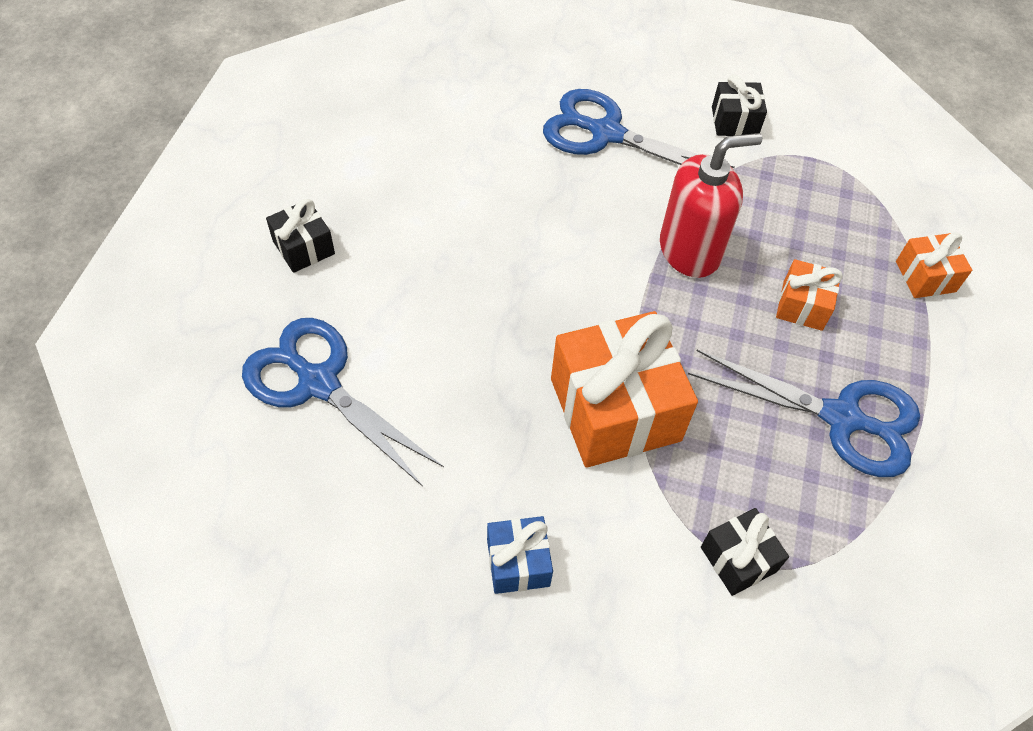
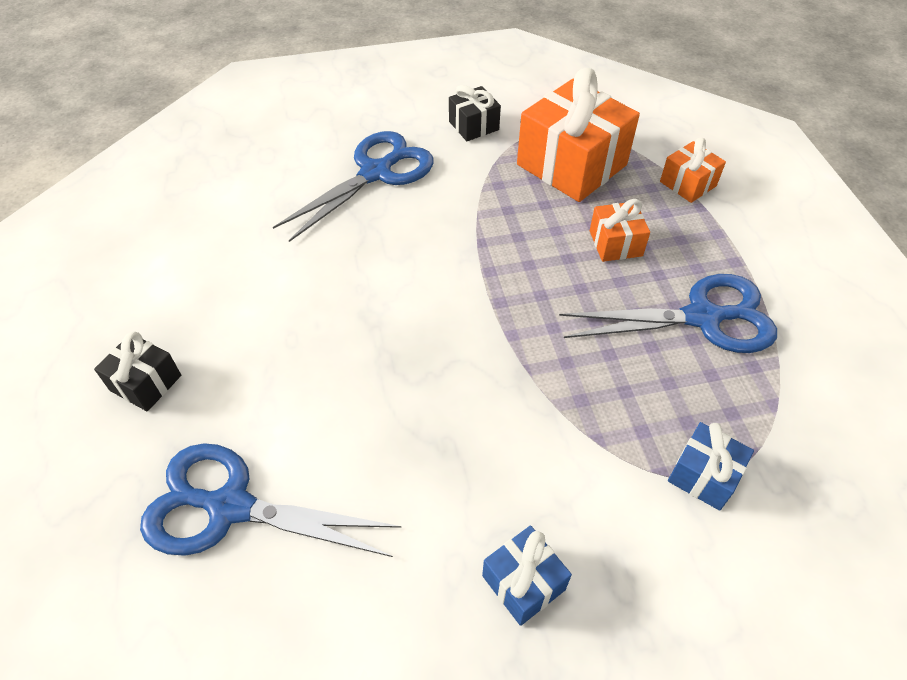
camera: 25 degrees left, 5 degrees down
(606, 133) = (376, 173): blue scissors -> blue scissors turned 135 degrees clockwise
(615, 409) = (522, 397): orange gift -> orange gift (571, 165)
(690, 250) = (501, 237): red soap dispenser -> none
(738, 559) = (703, 475): black gift -> blue gift

